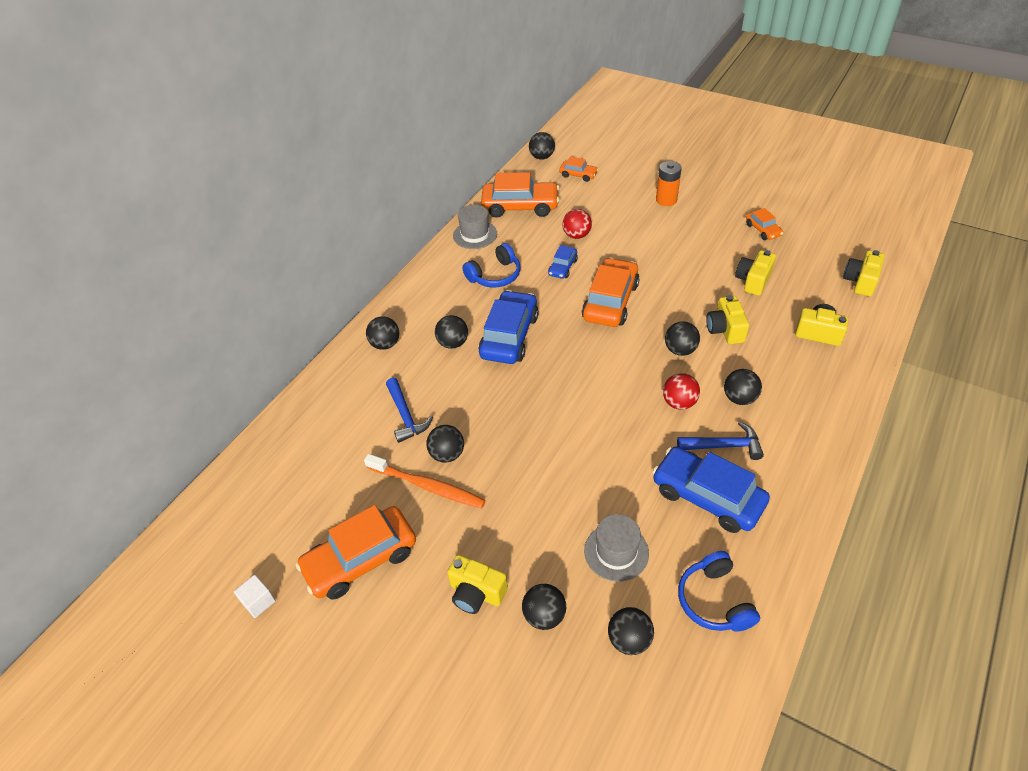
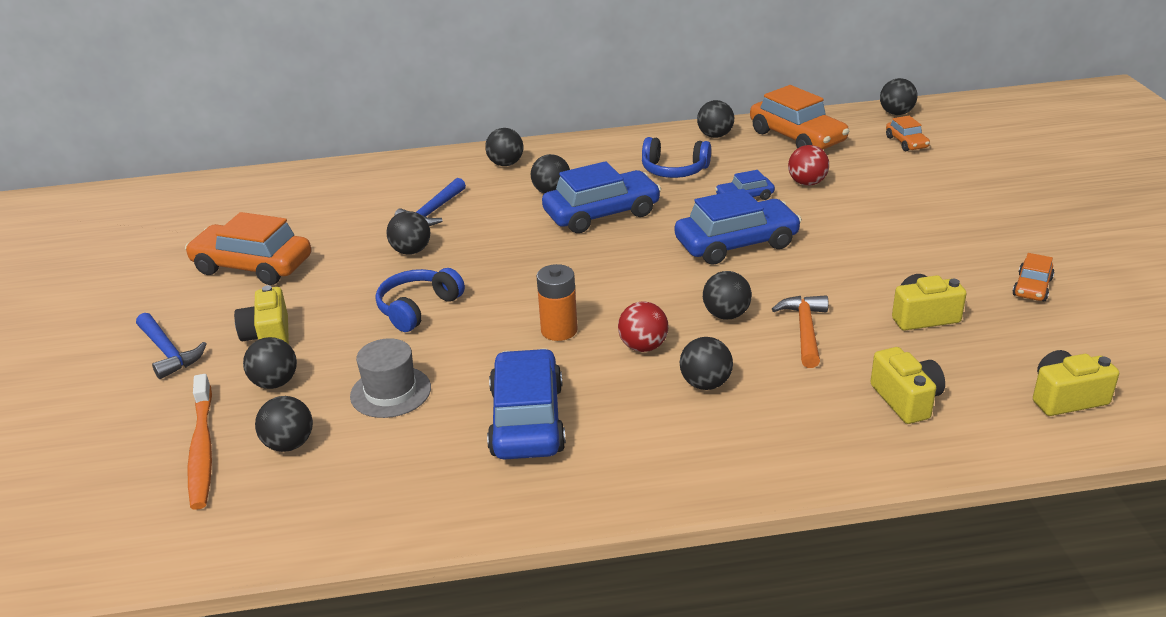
camera: 50 degrees right, 15 degrees down
(258, 601) = (171, 244): white cube -> none
(428, 486) = (363, 259): orange toothbrush -> orange toothbrush (202, 449)
(475, 235) = (715, 136): grey hat -> black ball
(610, 301) = (736, 244): orange car -> blue car
(666, 200) = (964, 206): orange battery -> orange battery (559, 330)
(714, 600) = (387, 480): blue headphones -> blue headphones (418, 308)
(724, 446) = (616, 402): blue hammer -> blue hammer (168, 352)
(725, 329) = (805, 331): yellow camera -> orange hammer

